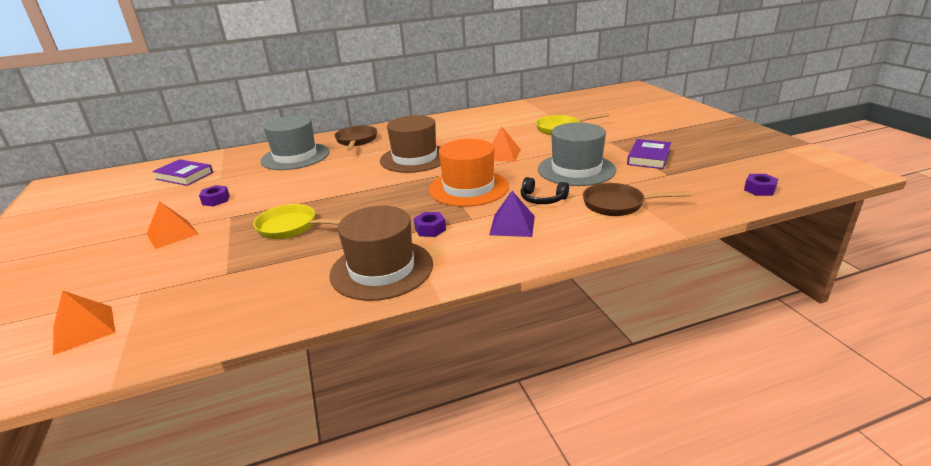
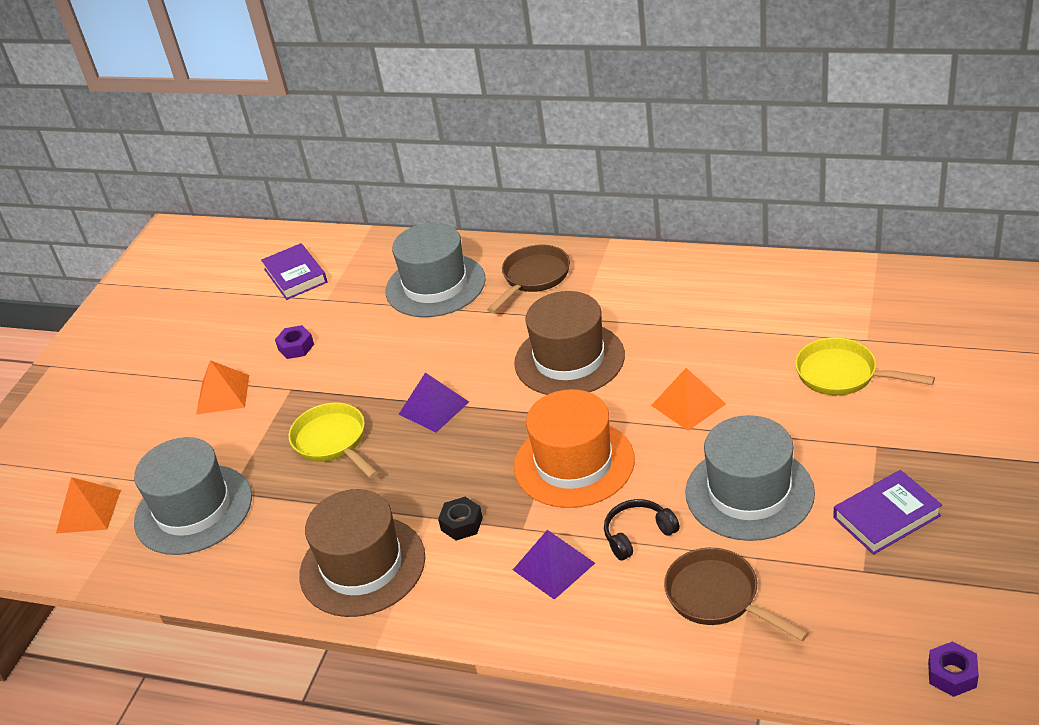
camera: 40 degrees right, 10 degrees up
(199, 292) = (193, 509): none -> grey hat
(350, 195) = (434, 408): none -> purple pyramid
(430, 229) = (461, 524): purple nut -> black nut
(542, 199) = (638, 534): black headphones -> black headphones turned 90 degrees clockwise

